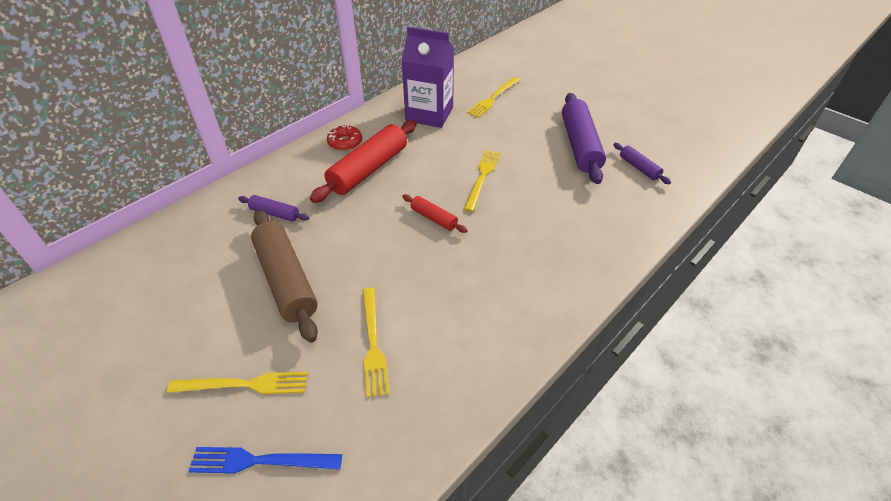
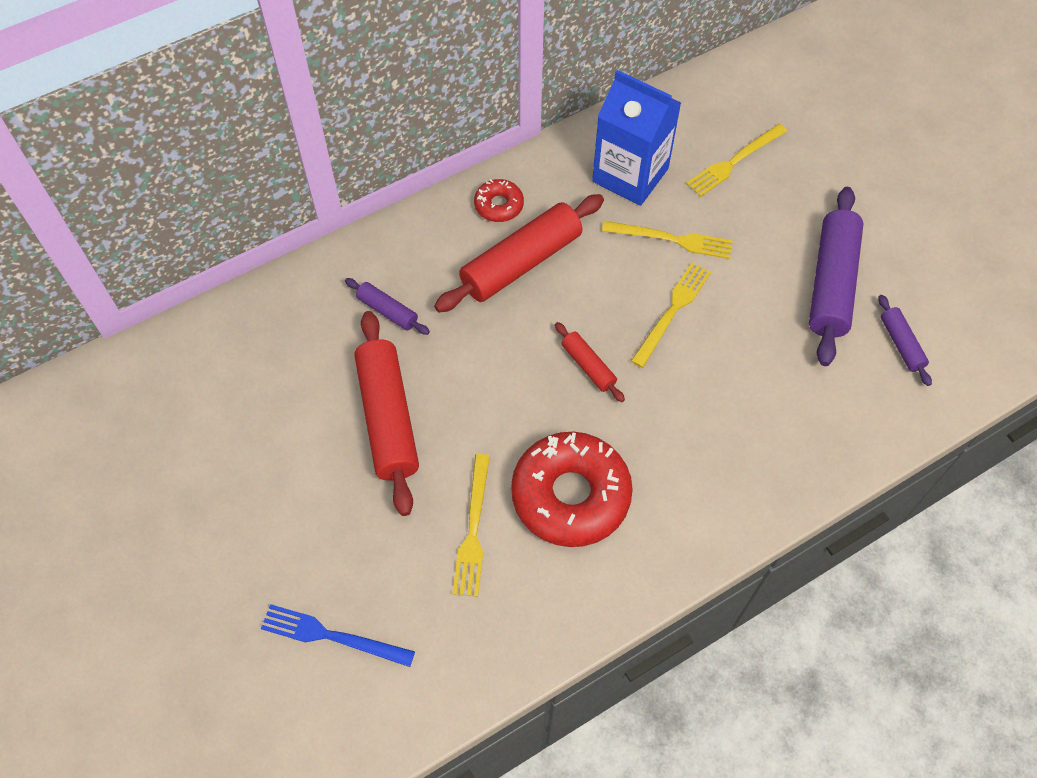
camera: 15 degrees right, 15 degrees up
(244, 384) = (325, 545): yellow fork -> yellow fork (672, 239)
(286, 280) = (388, 418): brown rolling pin -> red rolling pin
(429, 114) = (630, 175): purple carton -> blue carton
(446, 302) = (570, 495): none -> red donut

